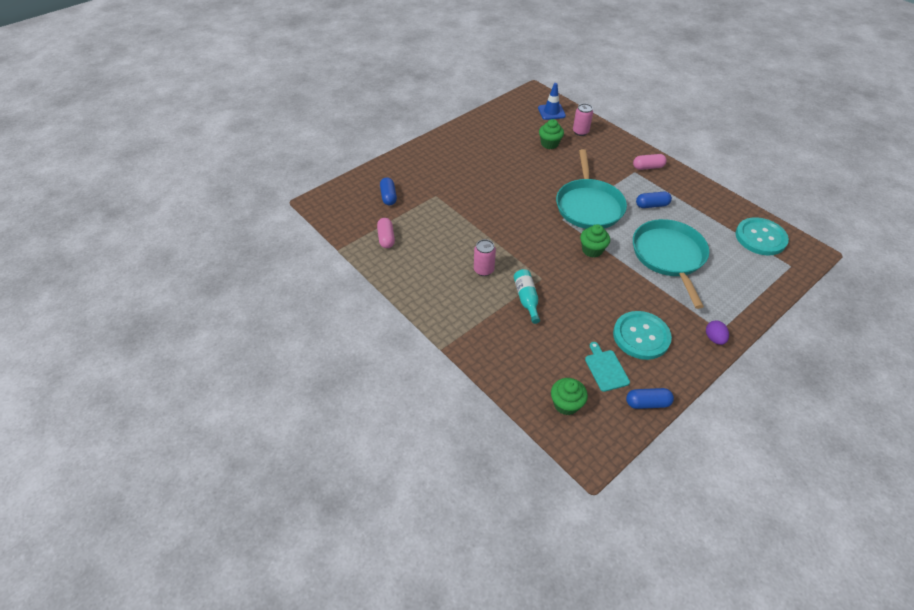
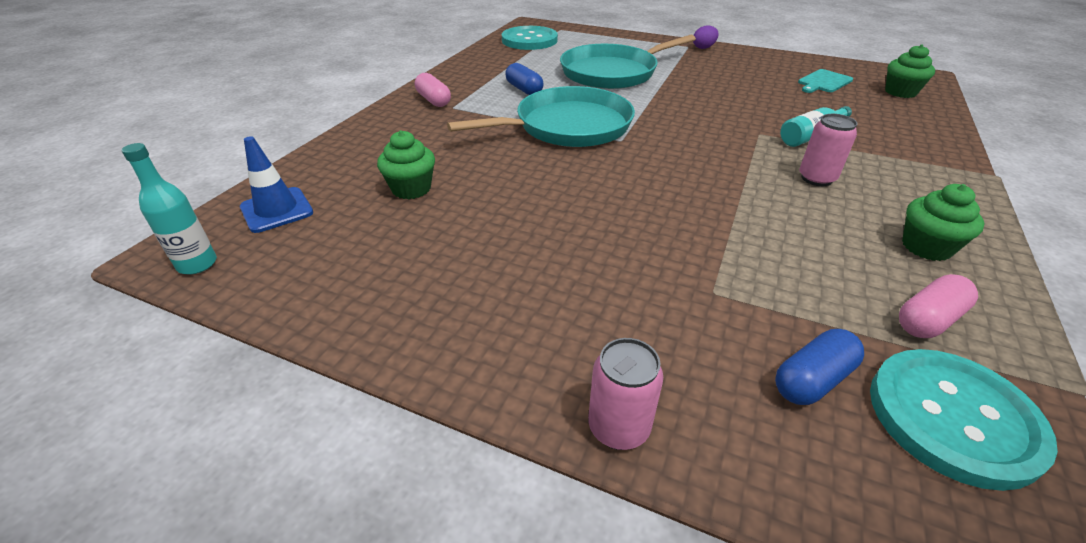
camera: 115 degrees left, 10 degrees down
(525, 96) = (197, 264): none -> turquoise bottle
(580, 132) = (351, 165): pink can -> pink can (618, 427)
(592, 250) = (659, 111): green cupcake -> green cupcake (926, 247)
(641, 336) = (753, 73): turquoise button -> turquoise button (953, 418)
(647, 403) = (826, 63): blue capsule -> none

